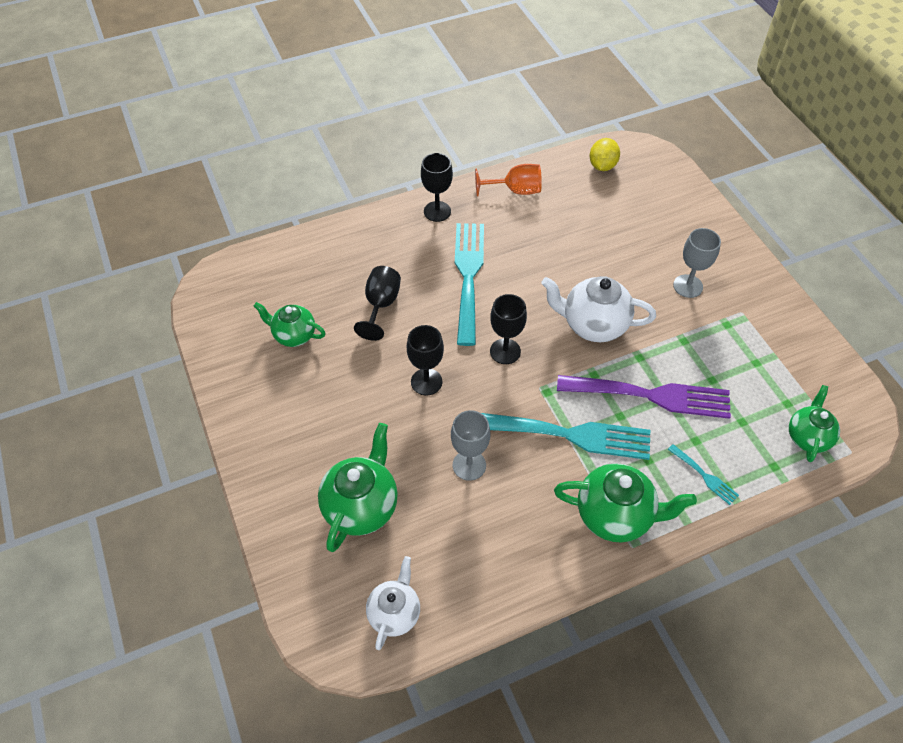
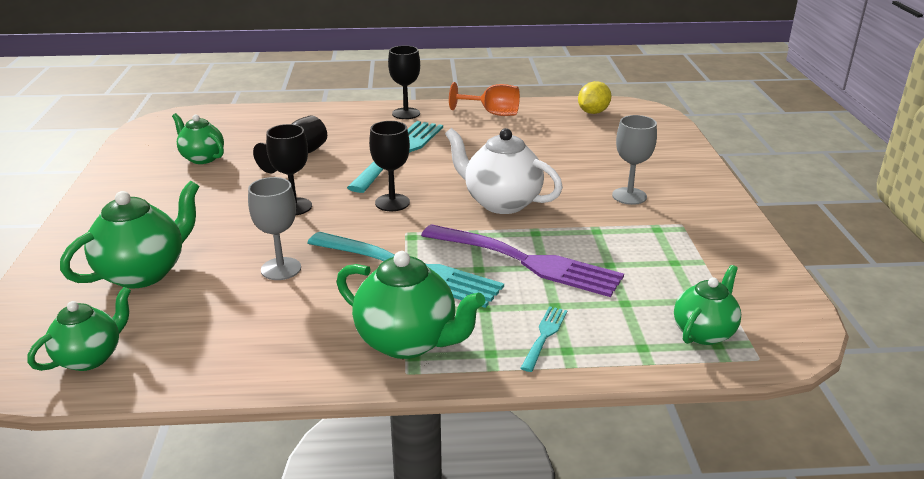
camera: 20 degrees right, 25 degrees down
(394, 613) = (90, 357): white teapot -> green teapot
(705, 476) = (544, 335): turquoise fork -> turquoise fork turned 135 degrees counterclockwise

